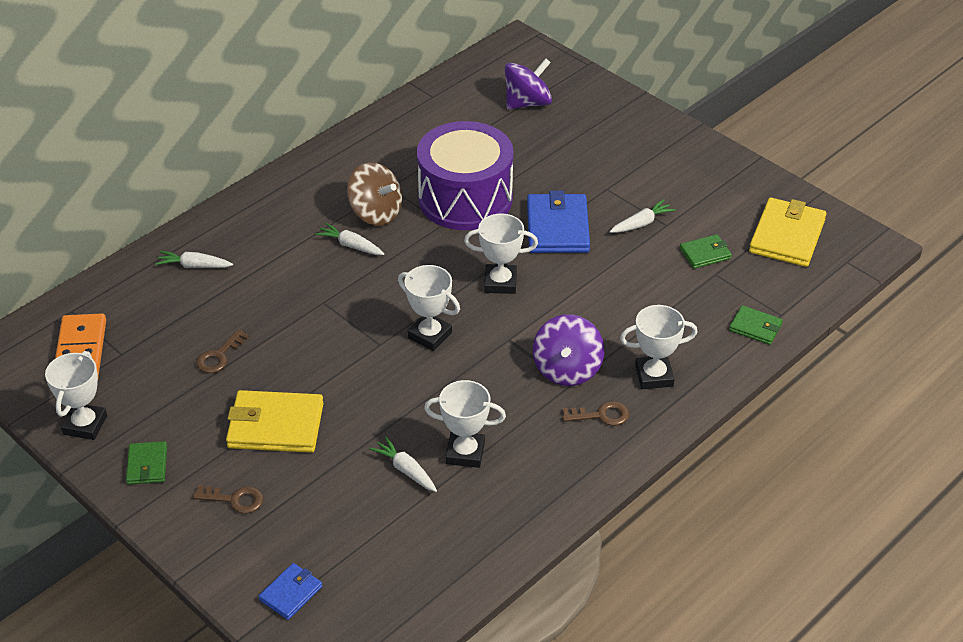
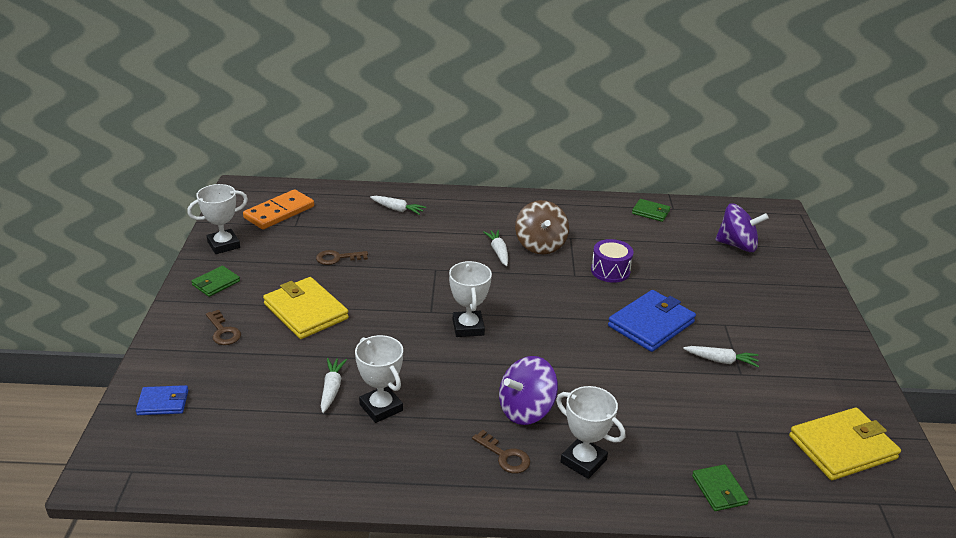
camera: 45 degrees right, 10 degrees down
(194, 266) = (397, 209): white carrot -> white carrot turned 150 degrees clockwise
(465, 199) = (610, 271): purple drum -> purple drum, size x0.47
(500, 283) = (560, 329): white trophy -> none
(705, 253) = (747, 412): green wallet -> green wallet (651, 212)

